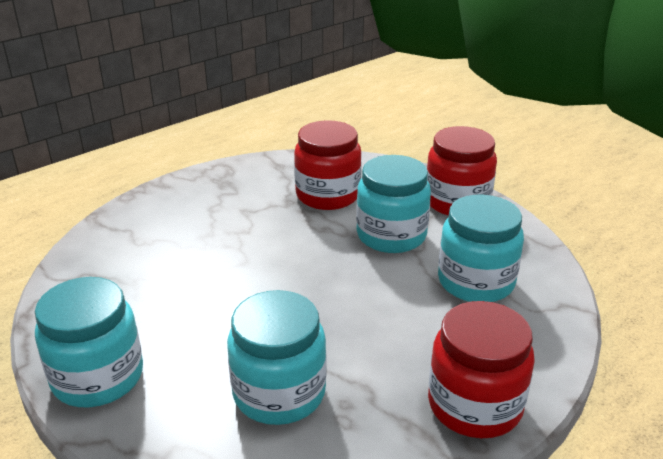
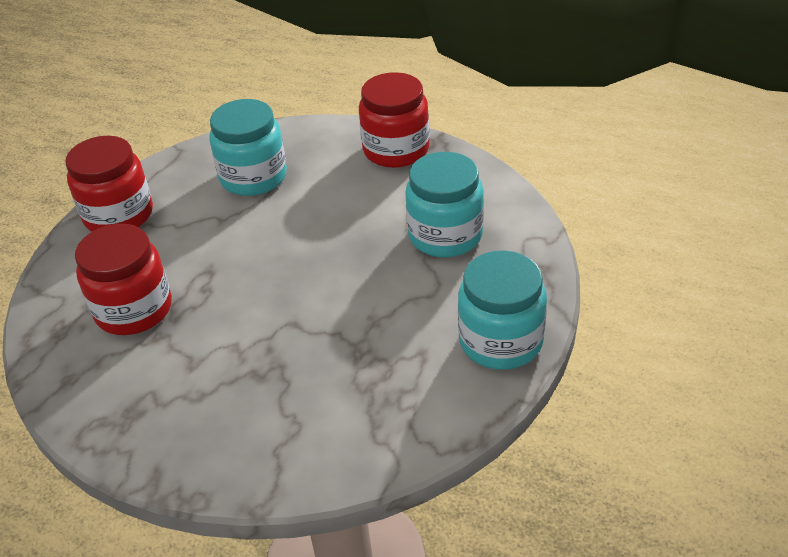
camera: 110 degrees left, 10 degrees up
(391, 235) = (200, 241): turquoise jar -> none

